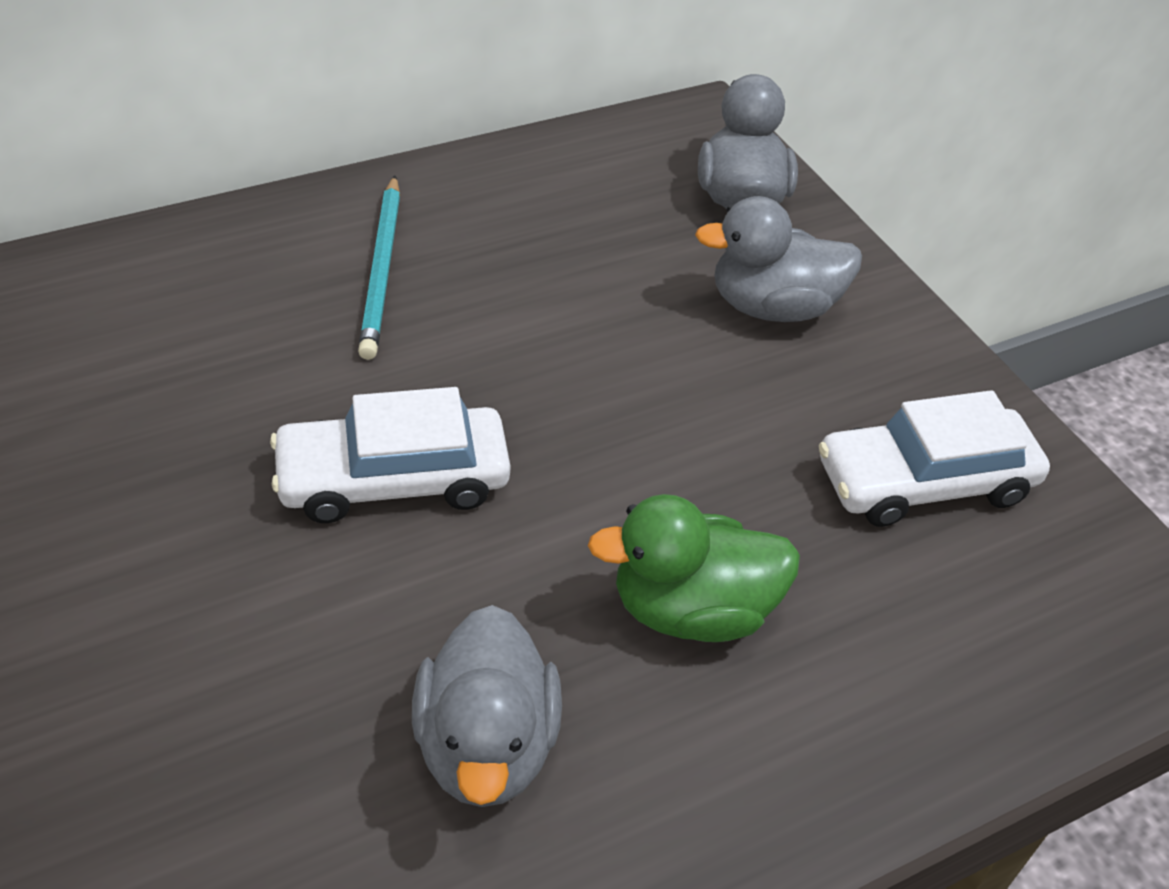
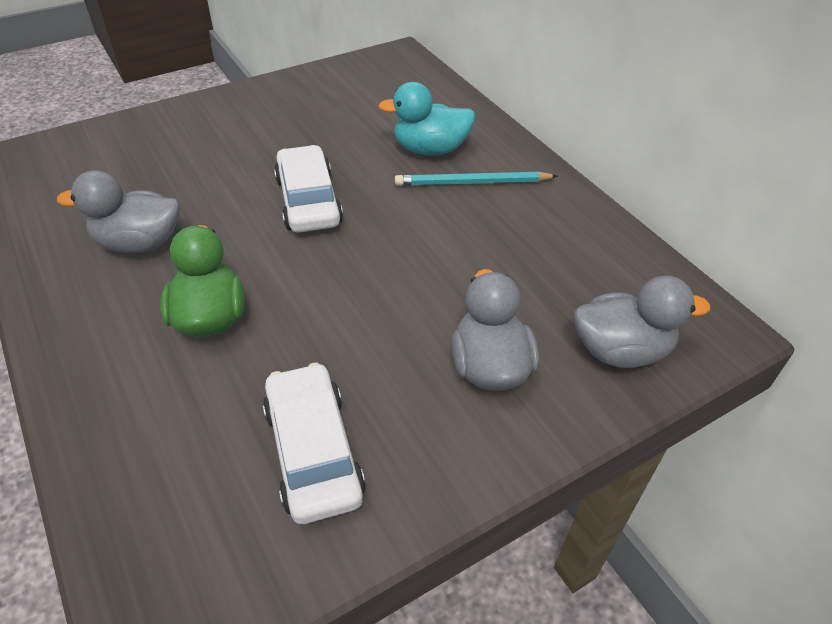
camera: 90 degrees right, 0 degrees up
(270, 307) = (430, 149): none -> turquoise duck

